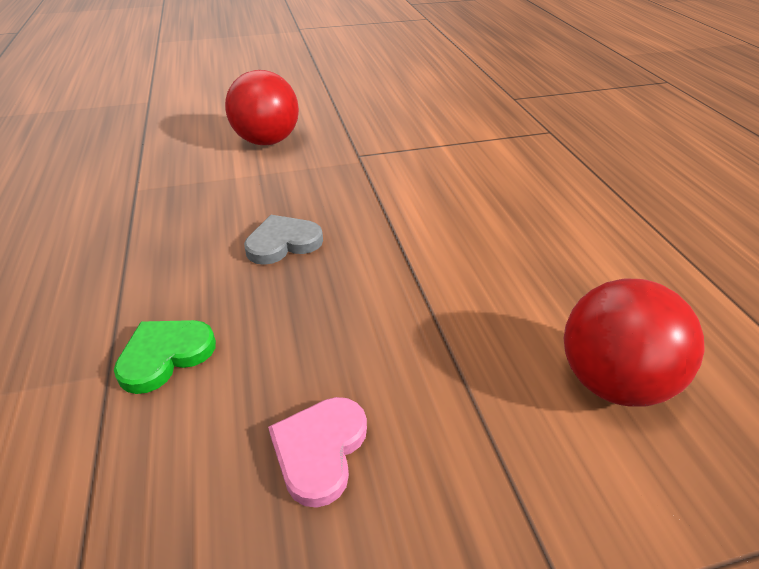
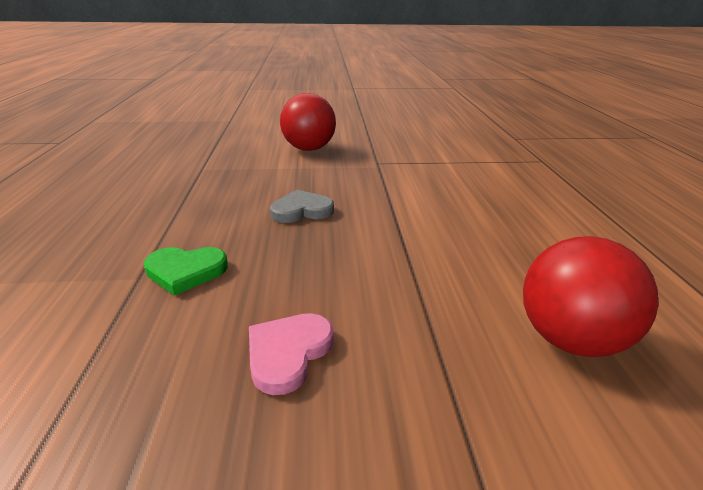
camera: 10 degrees right, 10 degrees down
(165, 355) = (186, 271): green heart -> green heart turned 150 degrees counterclockwise

